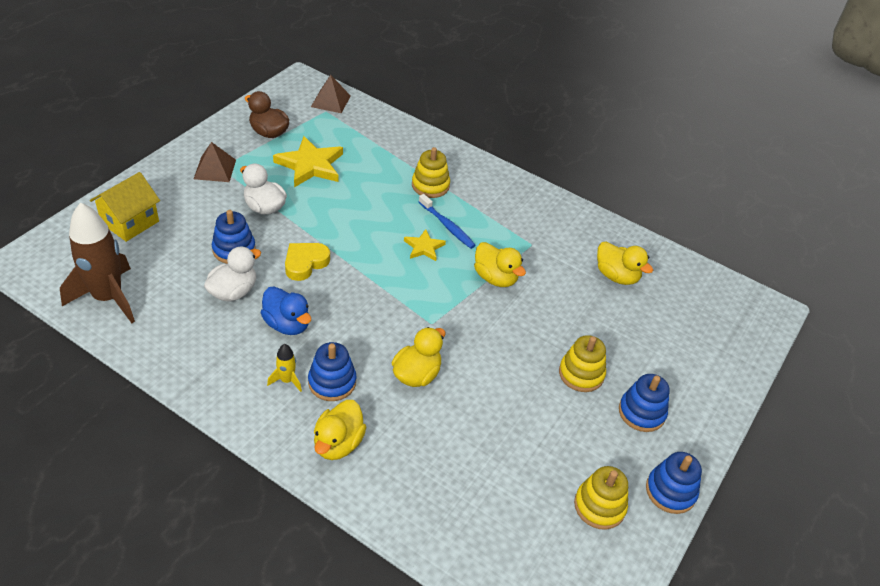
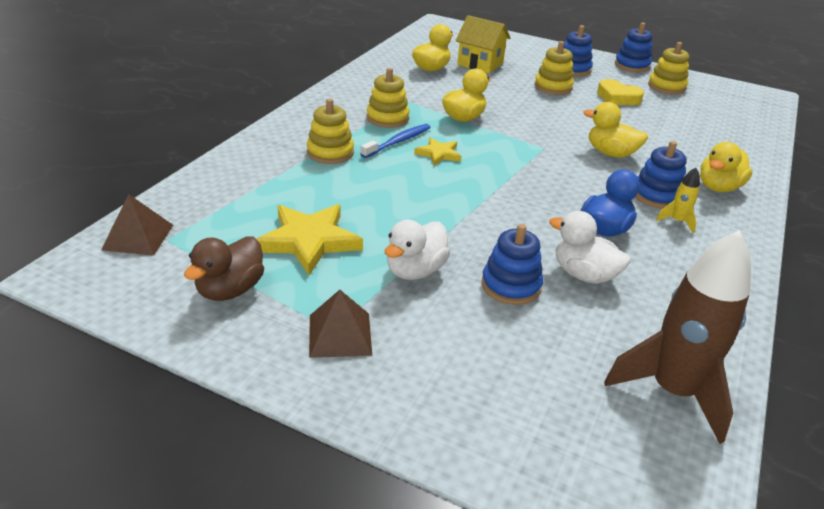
camera: 95 degrees left, 10 degrees down
(130, 222) = (507, 409): yellow house -> yellow house (480, 64)
(305, 263) = (504, 226): yellow heart -> yellow heart (617, 97)
(338, 443) = (718, 187): yellow duck -> yellow duck turned 120 degrees clockwise
(493, 226) = (387, 118): none -> yellow stacking toy

